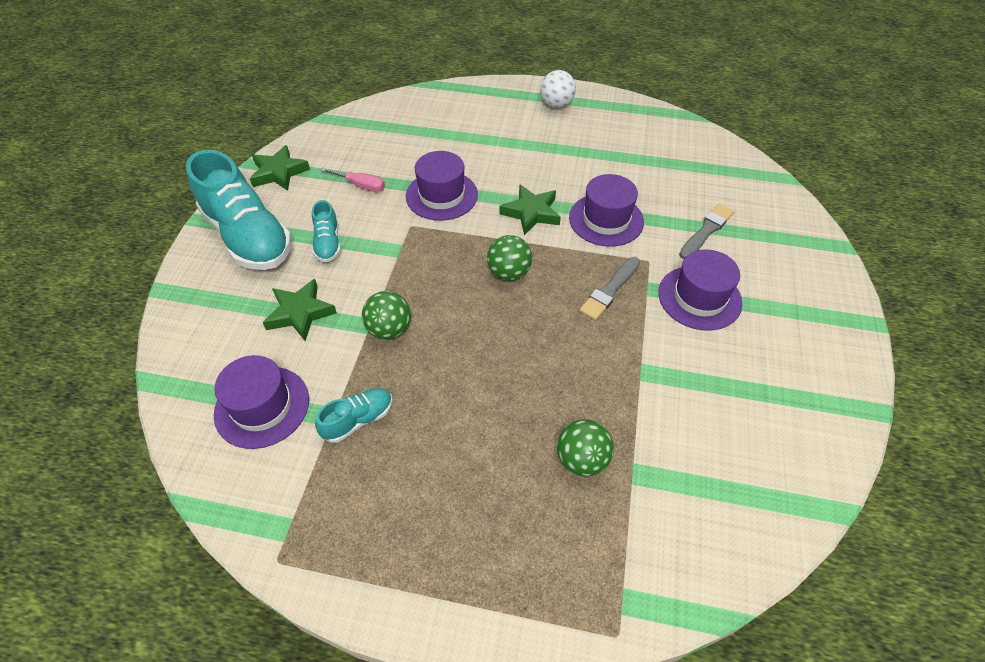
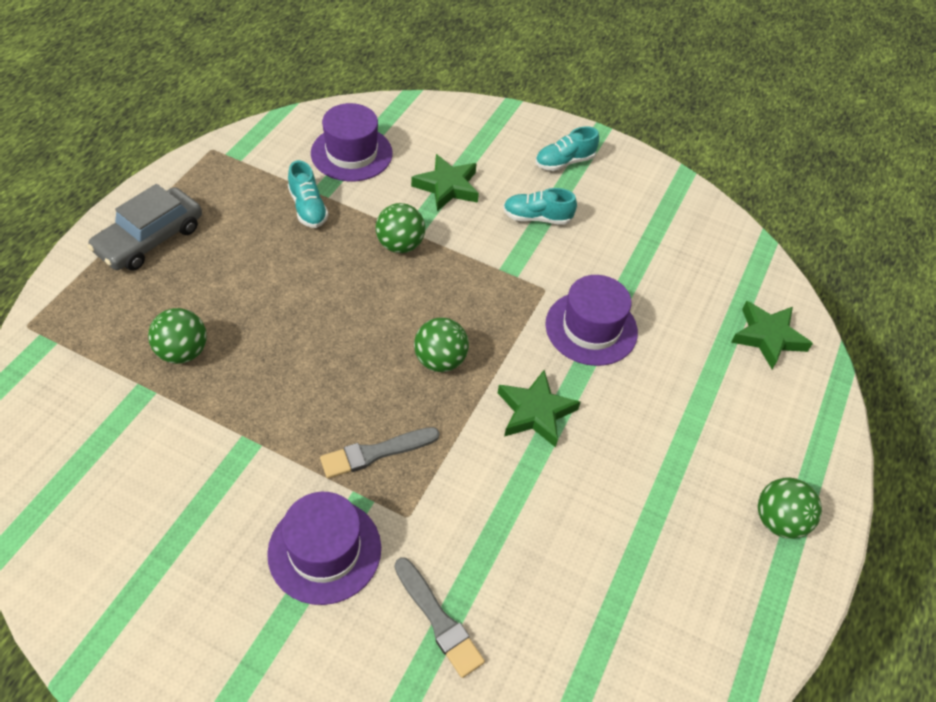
camera: 100 degrees right, 0 degrees up
(248, 237) = (564, 162): turquoise shoe -> turquoise shoe, size x0.46
(279, 172) = (664, 193): green star -> green star (768, 337)
(361, 186) = (626, 258): pink screwdriver -> none
(448, 562) = (150, 239): none -> grey car
(556, 104) = (778, 521): white ball -> green ball
(606, 219) = (498, 494): purple hat -> none
(610, 290) = (376, 453): grey brush -> grey brush turned 75 degrees counterclockwise

